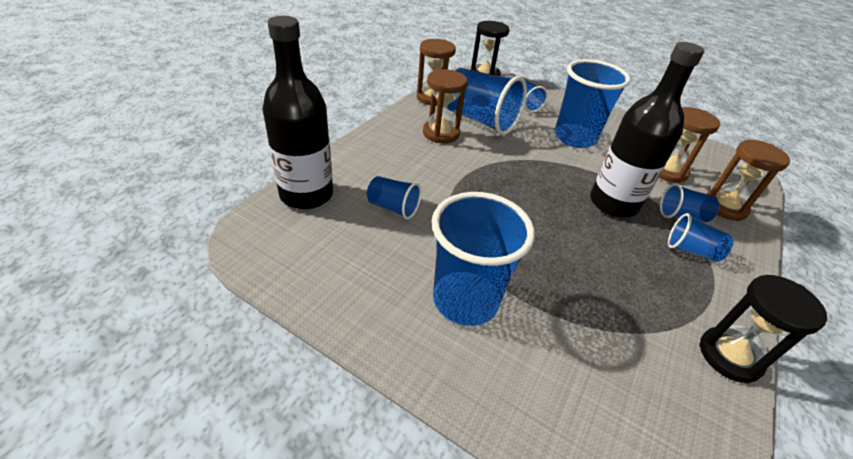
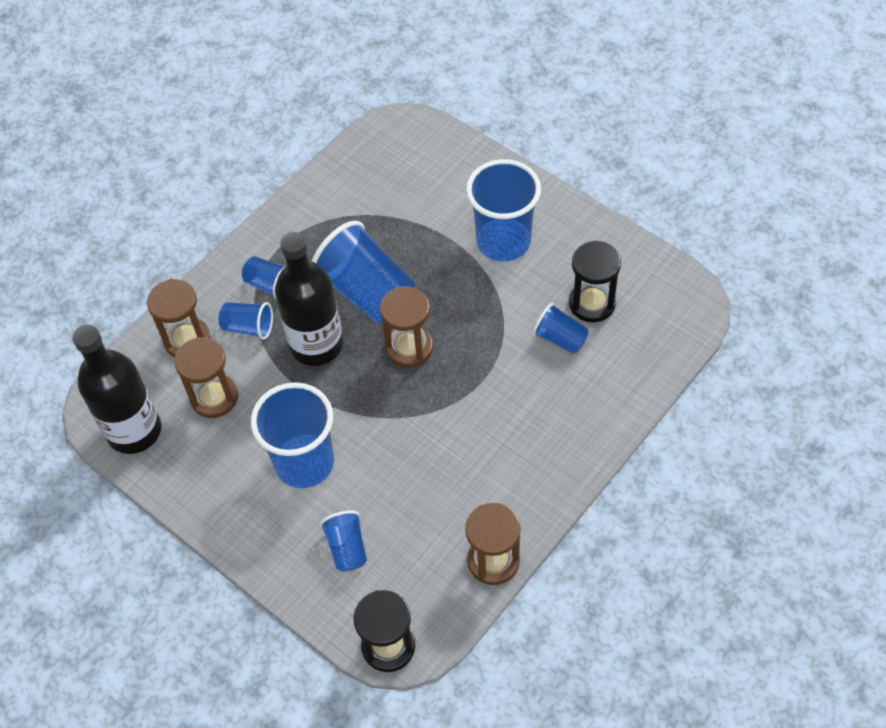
camera: 165 degrees left, 15 degrees up
(306, 194) = (651, 356): black bottle -> black bottle (134, 431)
(441, 133) = (493, 467): brown hourglass -> brown hourglass (409, 347)
(480, 120) = (431, 501): blue cup -> blue cup (367, 293)
(729, 356) = (310, 196): black hourglass -> black hourglass (592, 303)

